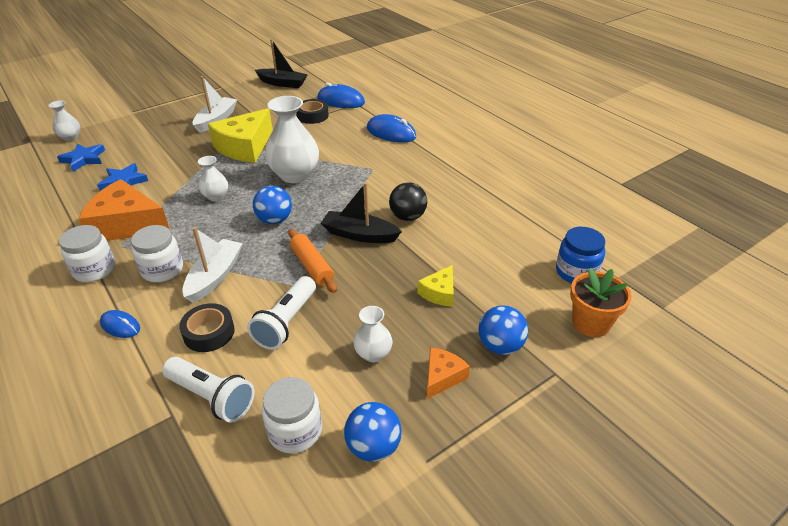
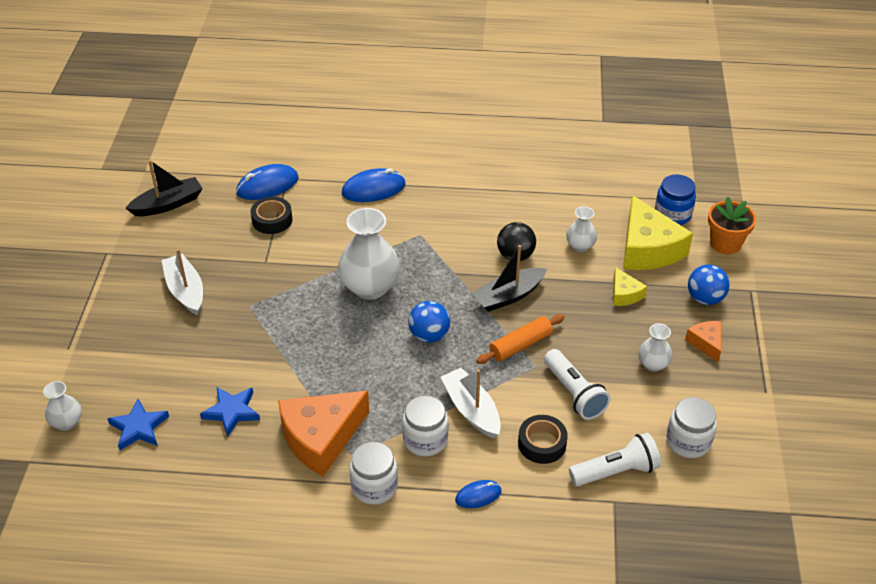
camera: 50 degrees left, 5 degrees up
(216, 196) = (344, 356): white vase -> white vase (580, 246)
(245, 147) = (273, 296): yellow cheese -> yellow cheese (648, 249)
(312, 266) = (520, 345): orange rolling pin -> orange rolling pin turned 45 degrees counterclockwise
(373, 447) = (734, 410): blue ball -> none

